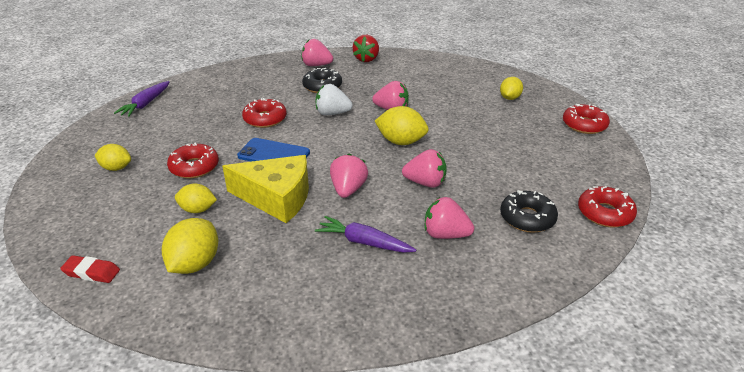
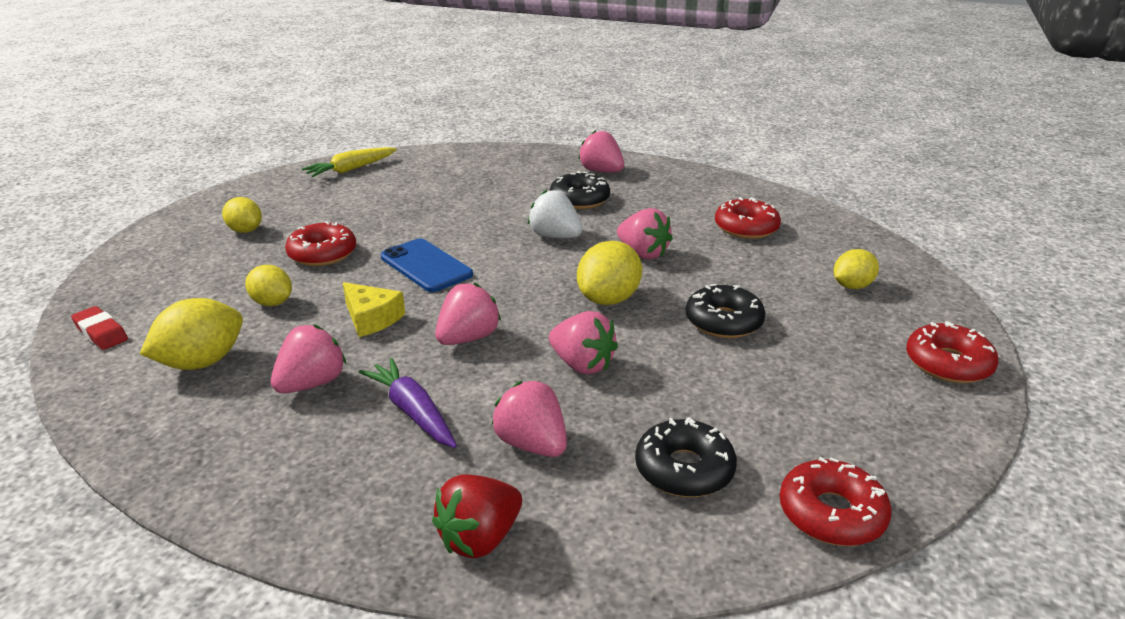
camera: 30 degrees right, 5 degrees down
(145, 104) = (351, 169): purple carrot -> yellow carrot
(265, 119) = (463, 221): red donut -> red donut (746, 228)
(276, 198) = (371, 318): yellow cheese -> yellow cheese, size x0.55
(285, 249) = (312, 383): none -> pink strawberry
(366, 59) = (680, 179): red strawberry -> red strawberry (480, 538)
(401, 142) = (608, 299): yellow lemon -> yellow lemon turned 75 degrees clockwise
(470, 136) = (723, 321): none -> black donut

